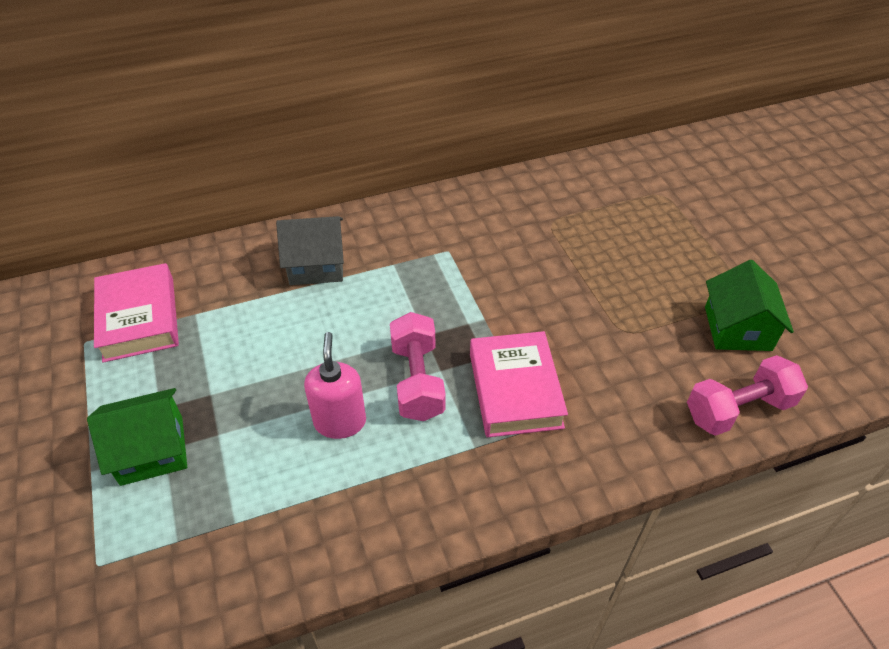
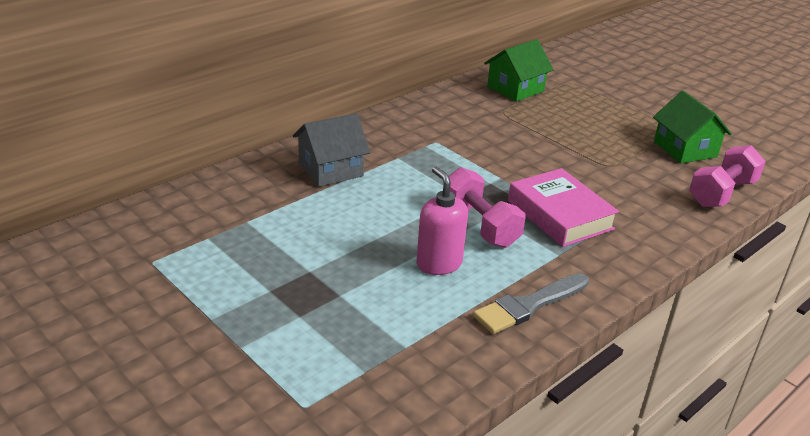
camera: 25 degrees left, 15 degrees down
(139, 319) = (194, 235): pink book -> none
(152, 450) = (287, 319): green house -> green house (515, 89)
(394, 508) = (528, 305): none -> grey brush

